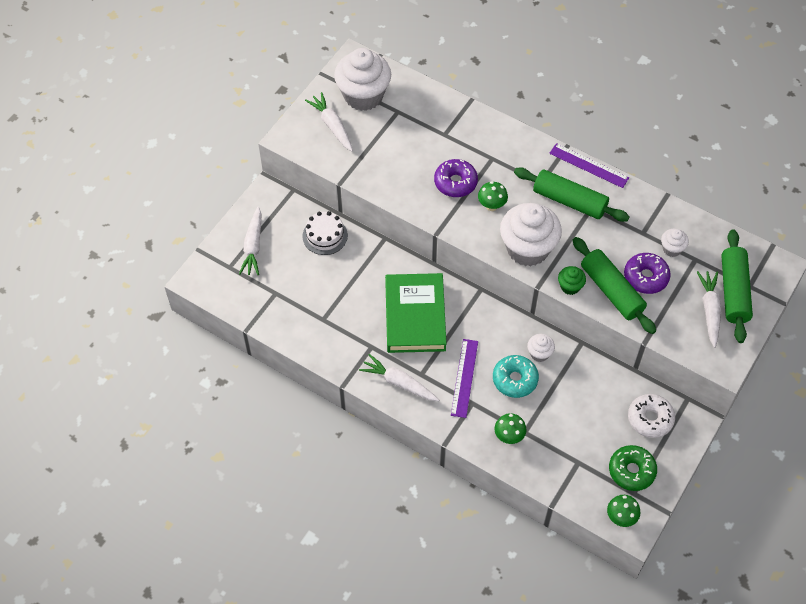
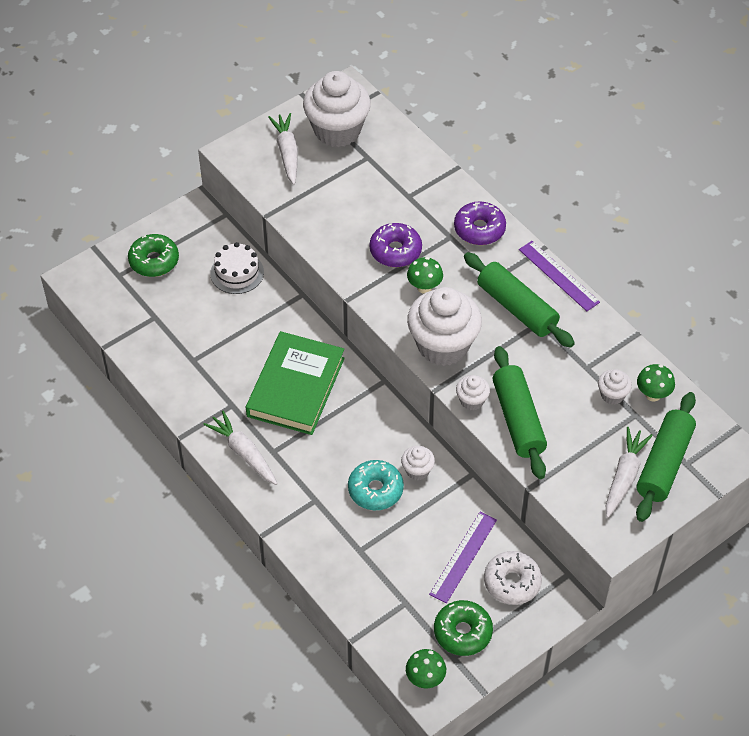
camera: 20 degrees right, 5 degrees down
(253, 246) = (154, 261): white carrot -> green donut
(464, 378) = (319, 470): purple ruler -> purple ruler (463, 557)
(509, 436) = (339, 549): green mushroom -> green mushroom (653, 395)
(570, 287) = (472, 401): green cupcake -> white cupcake
(645, 277) = (566, 417): purple donut -> purple donut (479, 229)

